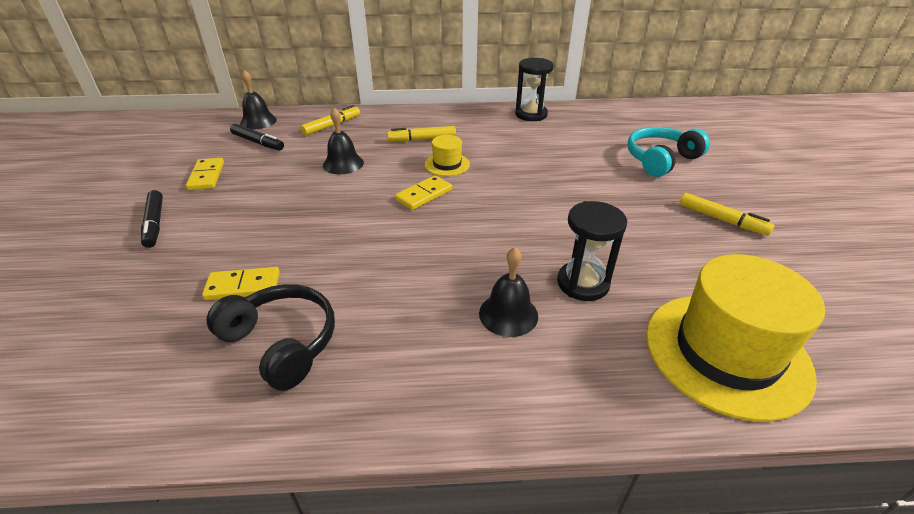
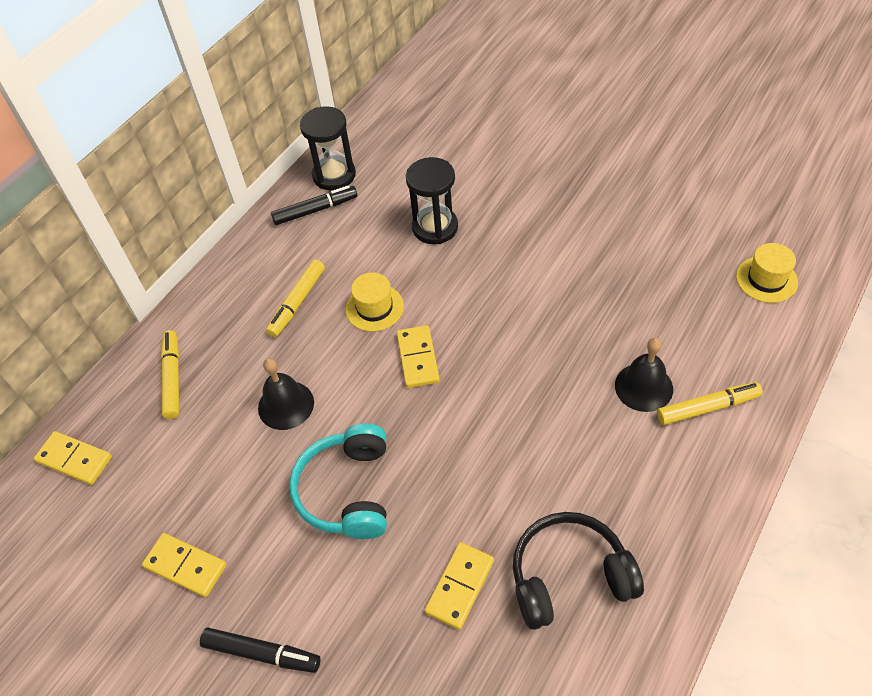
camera: 50 degrees left, 15 degrees up
(258, 121) = (74, 459): black bell -> yellow domino
(258, 142) = (142, 479): black marker -> black marker (315, 210)
(583, 283) = (641, 313): black hourglass -> black hourglass (435, 227)
(661, 160) = (513, 137): turquoise headphones -> turquoise headphones (348, 491)
(722, 220) = (630, 166): yellow marker -> yellow marker (707, 408)
(726, 353) = (766, 279): yellow hat -> yellow hat, size x0.46

